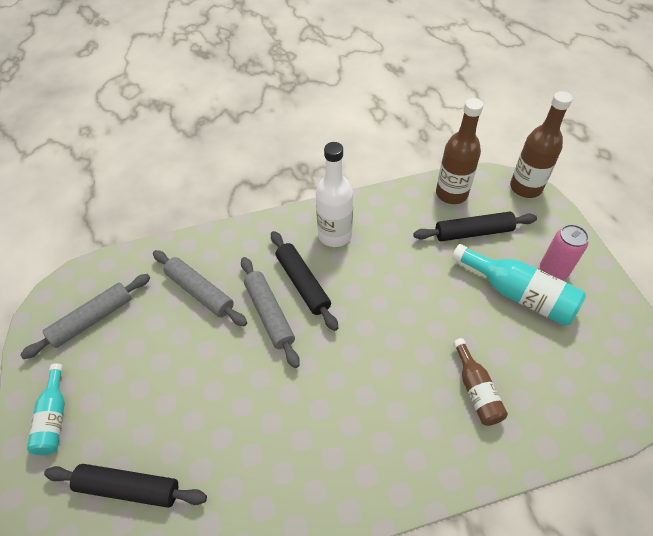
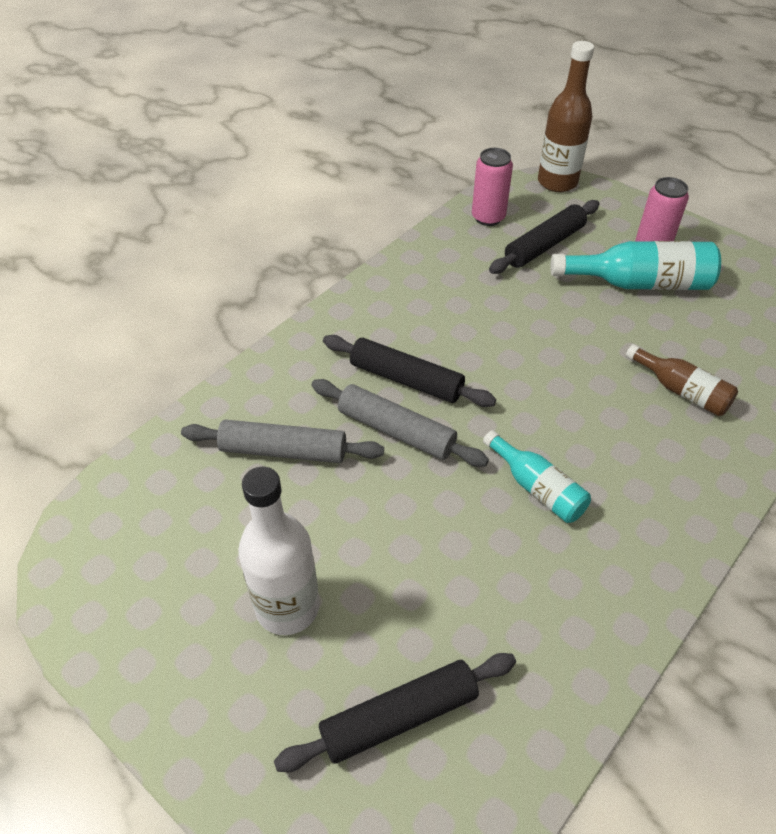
camera: 35 degrees left, 5 degrees down
(54, 417) = (213, 705): turquoise bottle -> turquoise bottle (537, 488)
(92, 319) = (157, 559): grey rolling pin -> none
(335, 235) = (397, 312): white bottle -> white bottle (287, 607)
(451, 194) = (488, 217): brown bottle -> pink can

